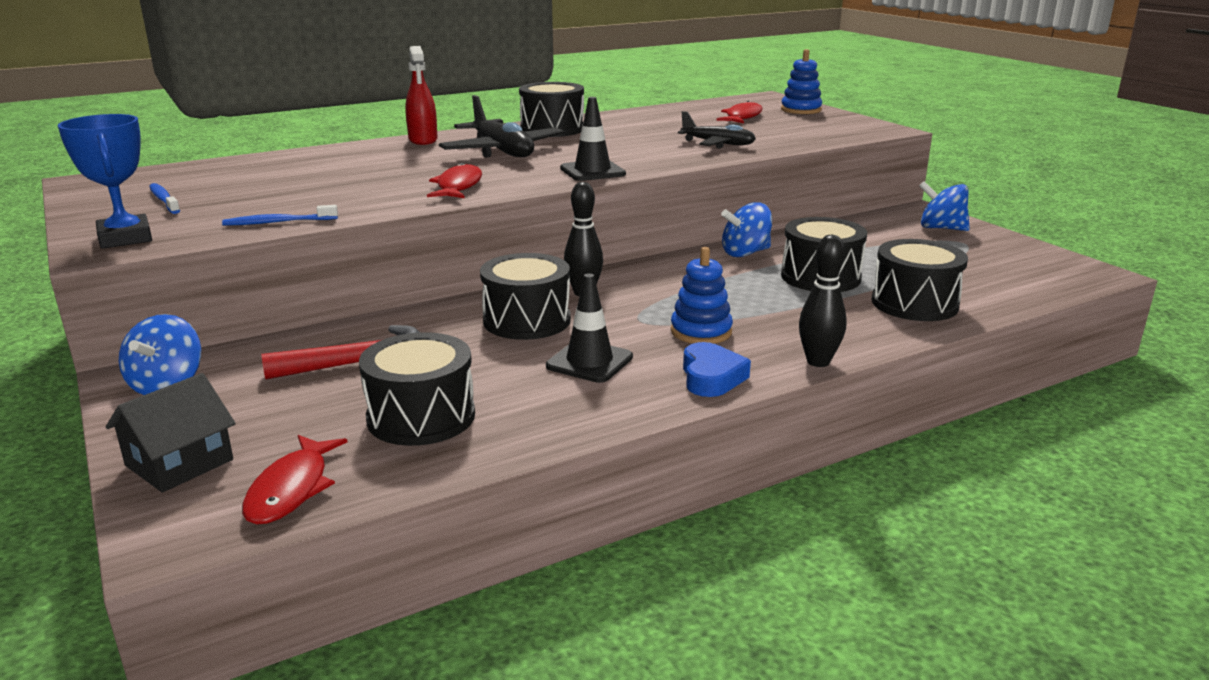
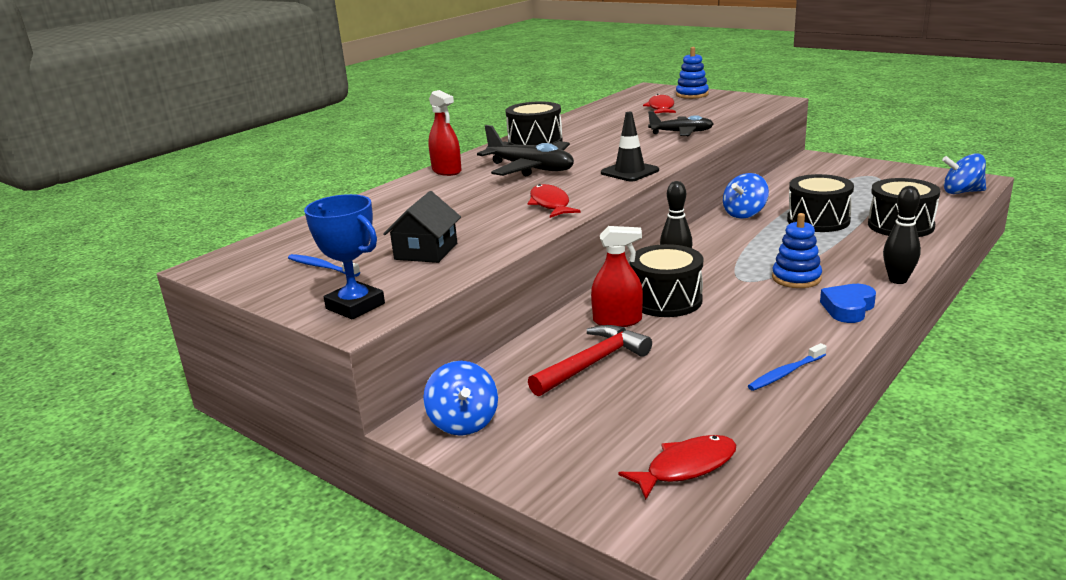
camera: 20 degrees left, 0 degrees up
(179, 463) = (571, 476): black house -> black house (426, 251)
(278, 222) = (461, 264): blue toothbrush -> blue toothbrush (785, 373)
(291, 489) = (686, 467): red fish -> red fish turned 105 degrees counterclockwise
(421, 417) = (697, 390): black drum -> none
(448, 328) = (617, 320): none -> red spray bottle
(589, 362) = (754, 319): black traffic cone -> none
(711, 377) = (848, 308): blue heart -> blue heart turned 120 degrees counterclockwise
(941, 228) = (845, 168): blue spinning top -> blue spinning top (962, 192)

